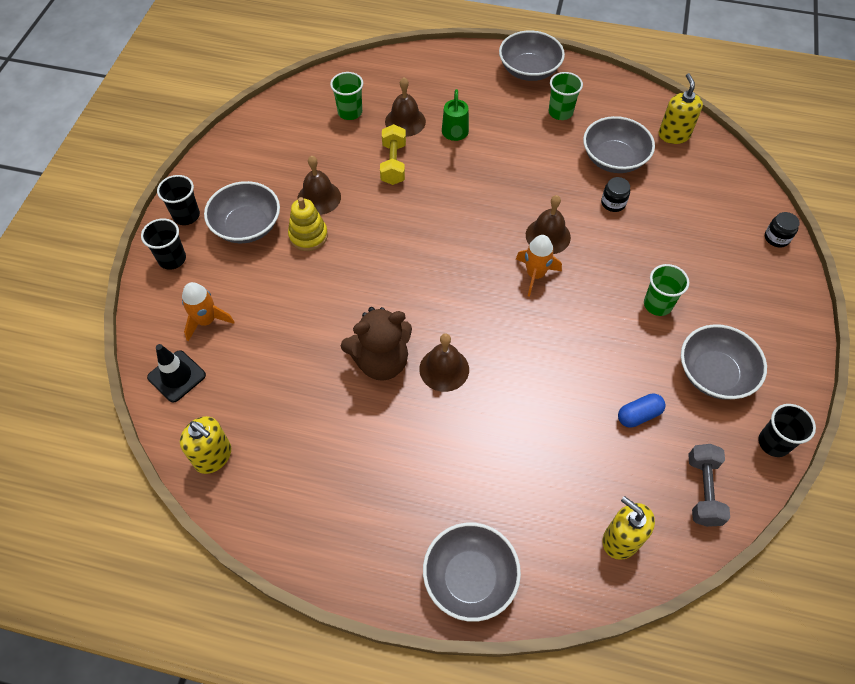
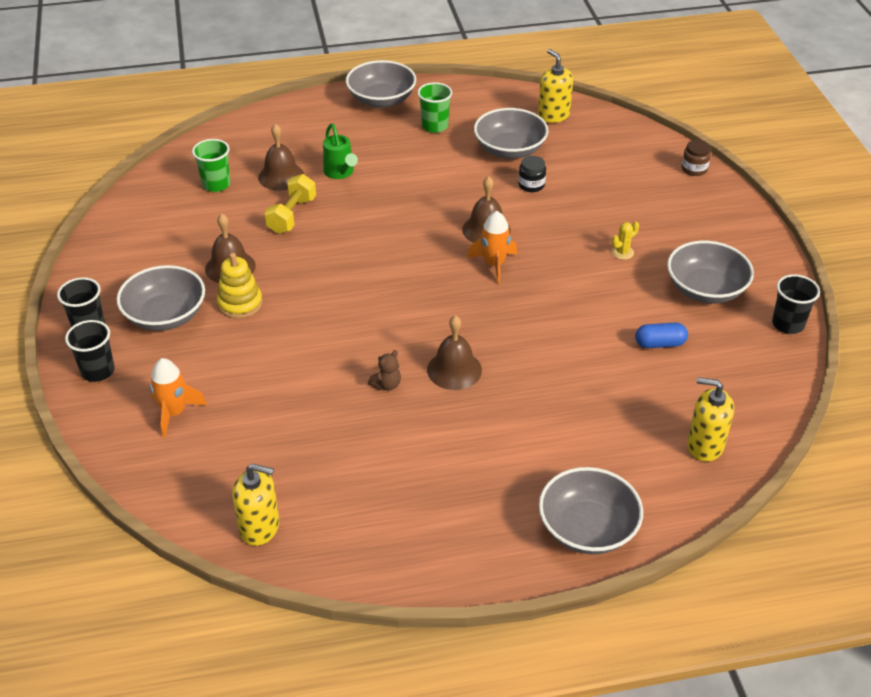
camera: 25 degrees left, 15 degrees down
(176, 376) = (172, 472): black traffic cone -> none
(381, 361) = (386, 385): brown teddy bear -> brown teddy bear, size x0.43
(393, 164) = (292, 215): yellow dumbbell -> yellow dumbbell turned 45 degrees clockwise
(638, 415) = (660, 344): blue capsule -> blue capsule turned 45 degrees clockwise
(657, 304) = (622, 252): green cup -> yellow cactus
(703, 490) = (751, 381): grey dumbbell -> none
(776, 238) = (694, 169): black jar -> brown jar

